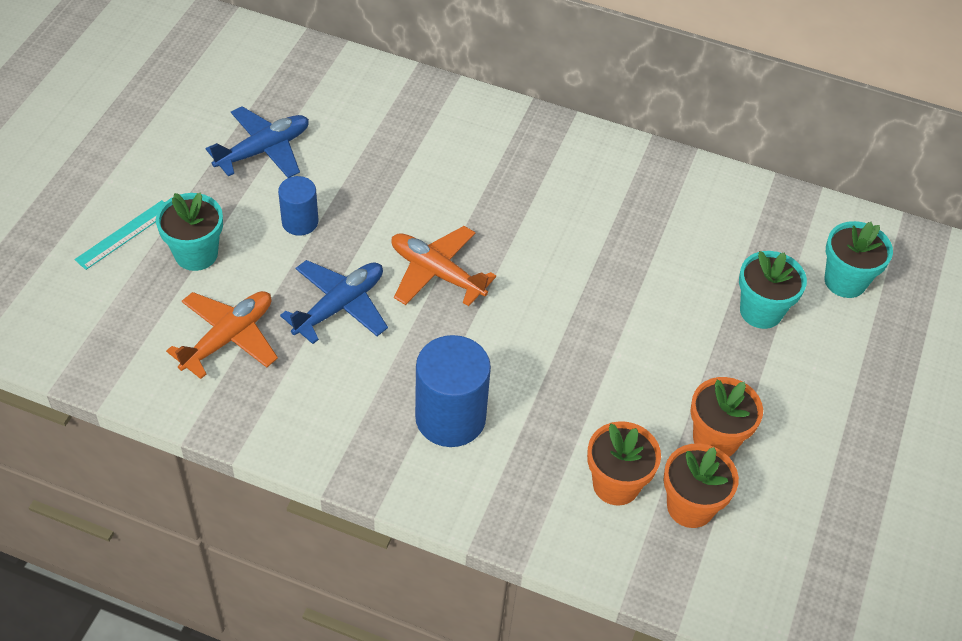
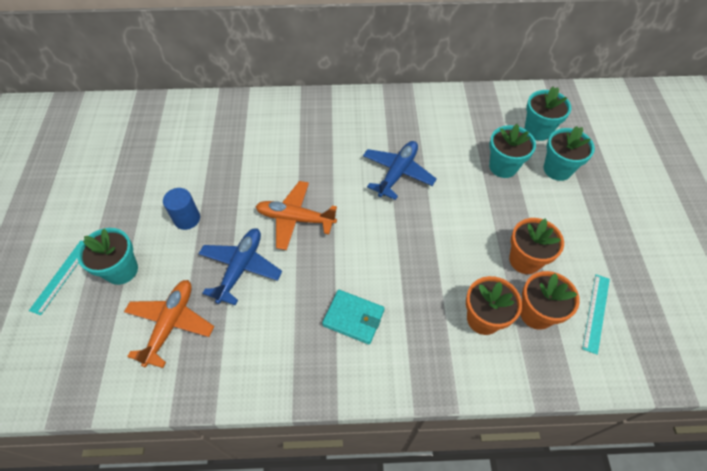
camera: 20 degrees left, 5 degrees up
(263, 150) = (141, 179): blue plane -> blue plane (397, 173)
(450, 418) = (353, 318): blue cylinder -> turquoise wallet
(772, 537) = (596, 312): none -> turquoise ruler
(839, 344) = (557, 169): none -> turquoise flower pot

